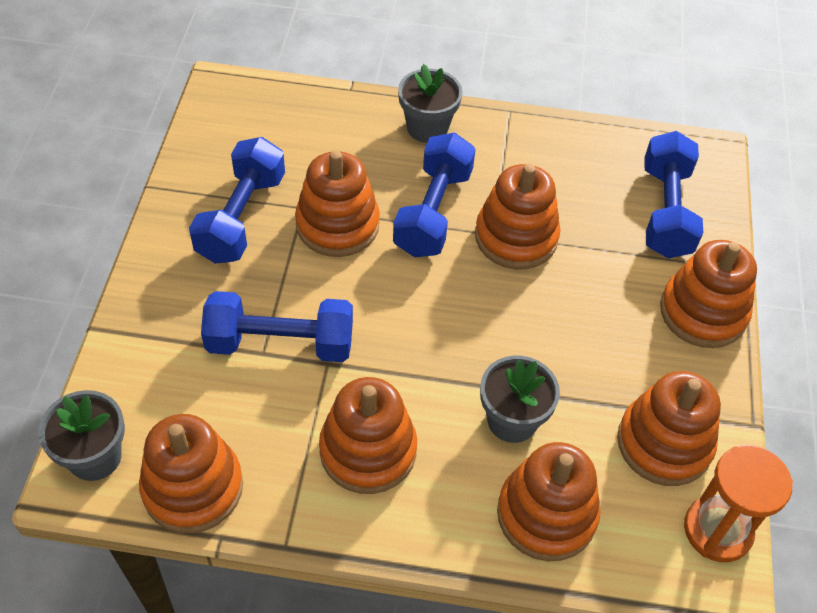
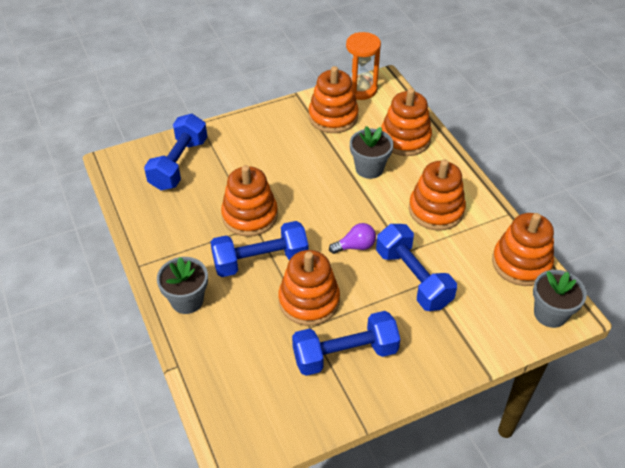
camera: 120 degrees left, 5 degrees down
(380, 315) = (355, 246): none -> purple light bulb
(665, 211) = (179, 164): blue dumbbell -> blue dumbbell turned 45 degrees counterclockwise
(703, 312) = (242, 128): orange stacking toy -> none

